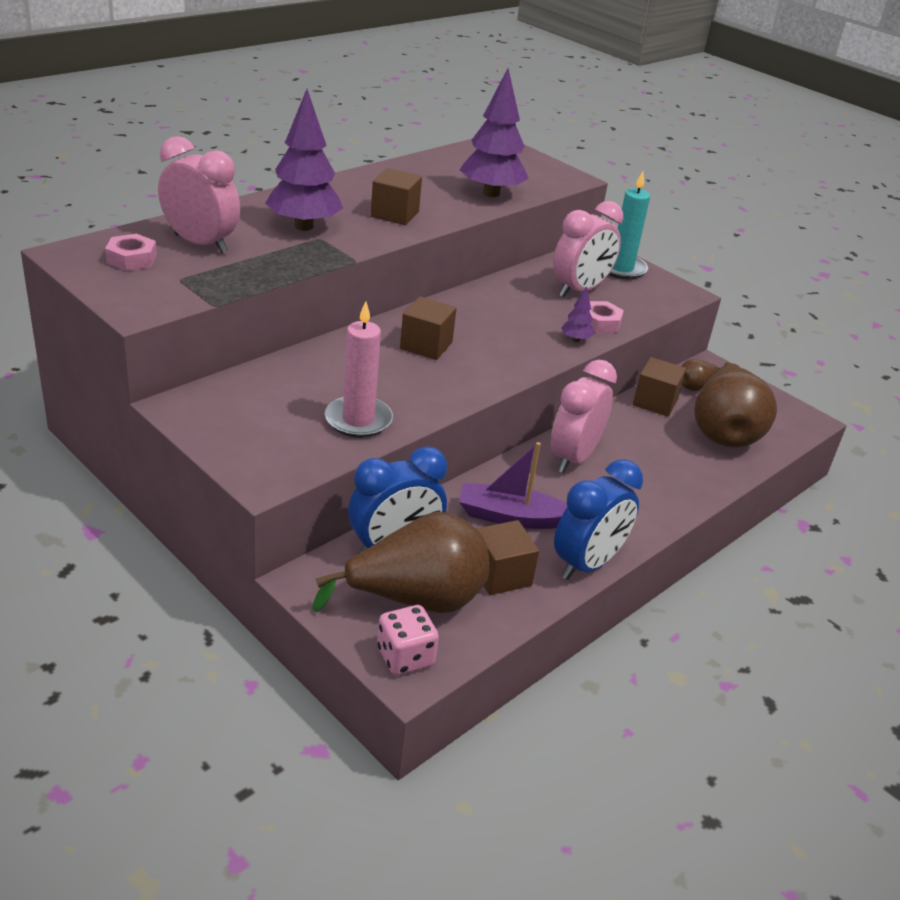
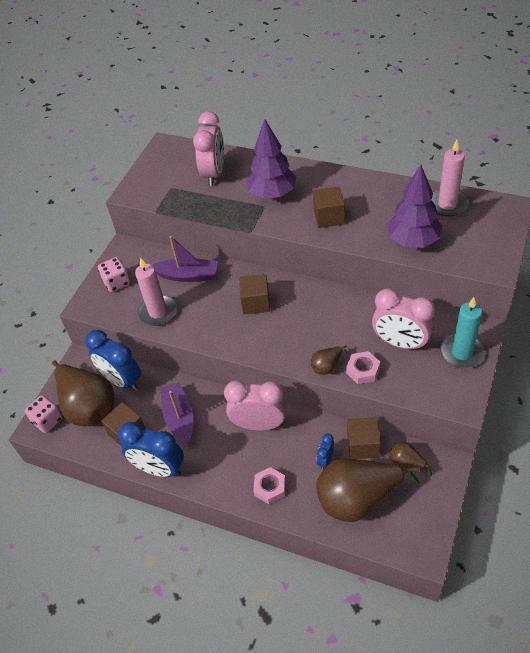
camera: 75 degrees right, 15 degrees up
(132, 259) = (177, 164): pink nut -> pink nut (270, 488)
(250, 435) = (117, 282): none -> pink dice
(313, 374) = (188, 275): none -> purple boat
(456, 161) = (447, 204): none -> pink candle
(575, 339) = (327, 366): purple tree -> brown pear
(659, 432) = (325, 460): none -> blue clock

